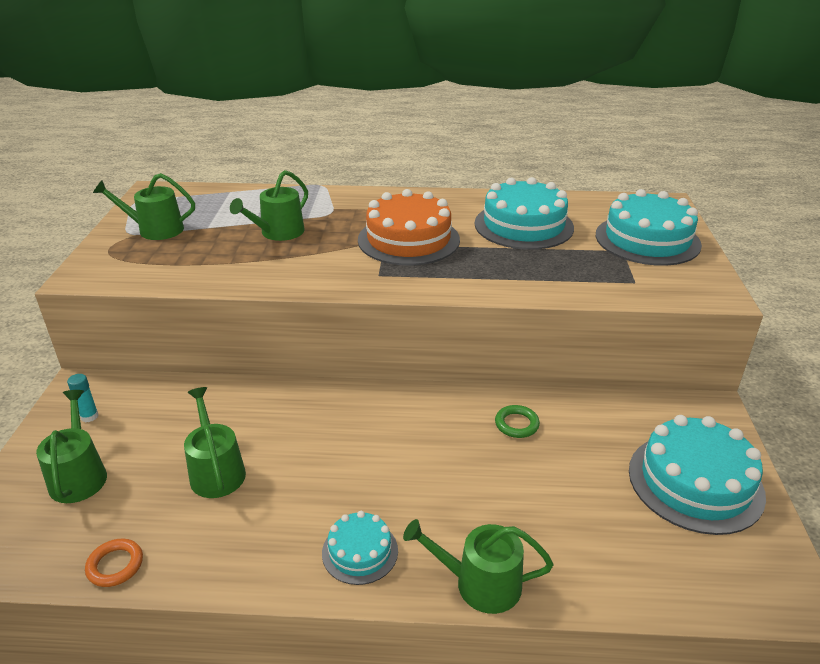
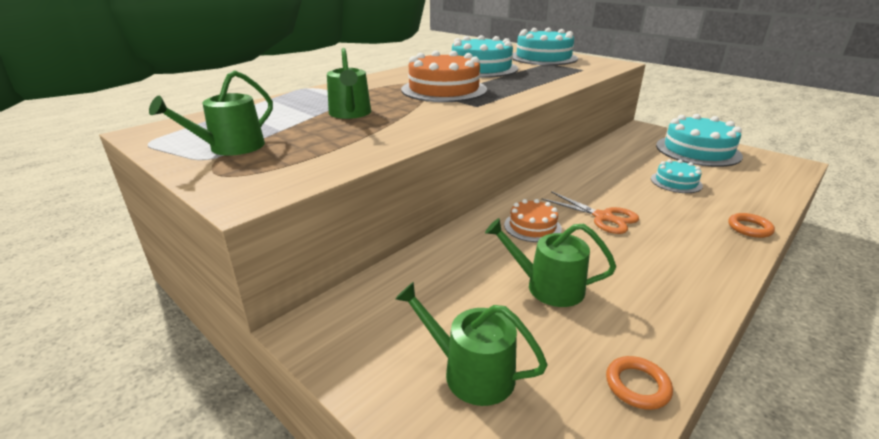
camera: 50 degrees left, 5 degrees down
(89, 416) = (375, 336): turquoise glue stick -> none
(314, 423) = (532, 226): none -> orange cake
(360, 551) = (695, 256): turquoise cake -> turquoise cake (676, 182)
(382, 461) = (603, 217): none -> orange scissors
(480, 583) = (749, 228): green watering can -> orange ring
(516, 424) = (607, 169): green ring -> none

